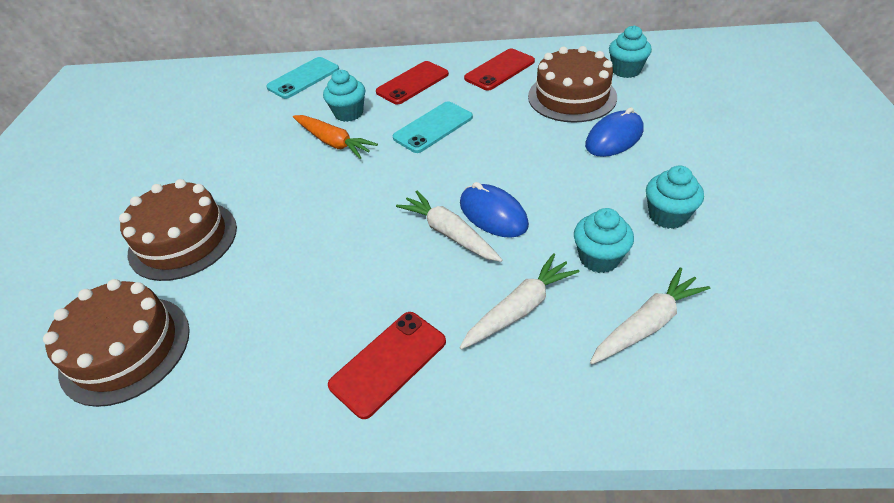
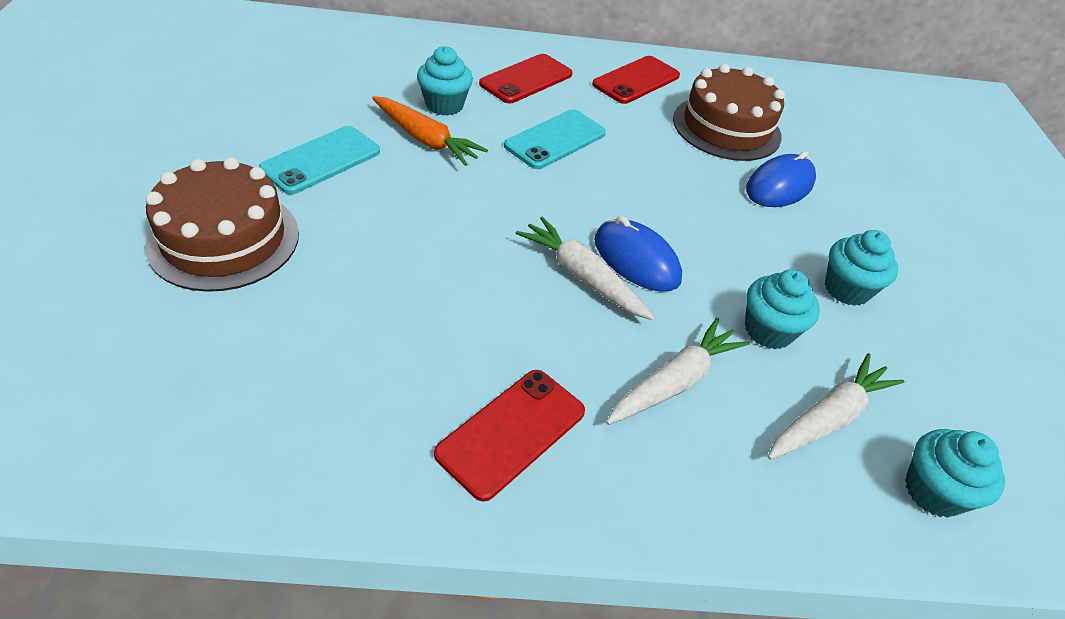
camera: 10 degrees left, 0 degrees up
(125, 349) = (148, 377): brown cake -> none
(303, 78) = (381, 50): turquoise phone -> turquoise phone (321, 160)
(626, 70) = (790, 106): turquoise cupcake -> turquoise cupcake (933, 491)

